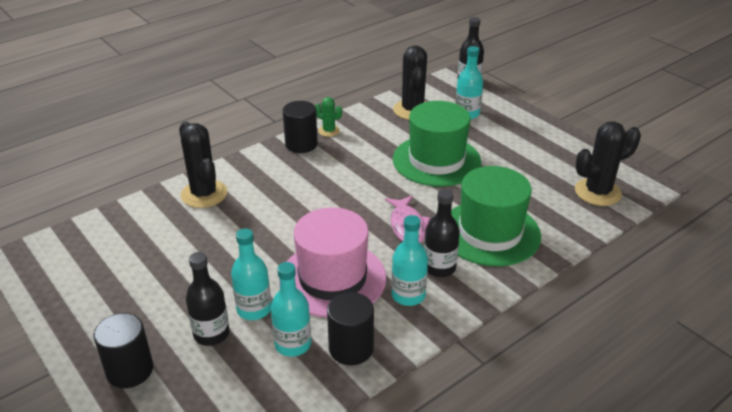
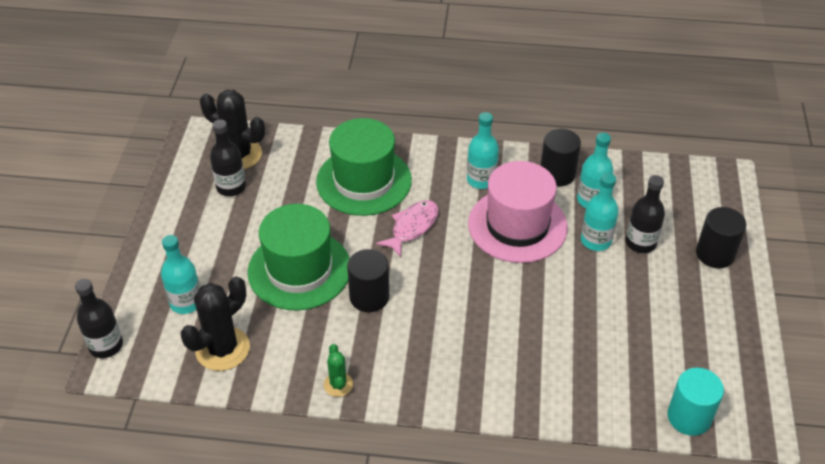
camera: 135 degrees left, 10 degrees up
(83, 234) = (689, 417): none -> turquoise cylinder
(204, 194) = (541, 387): black cactus -> none
(301, 144) = (386, 386): black cylinder -> black cylinder (369, 297)
(439, 268) = (435, 182): black bottle -> black bottle (231, 187)

